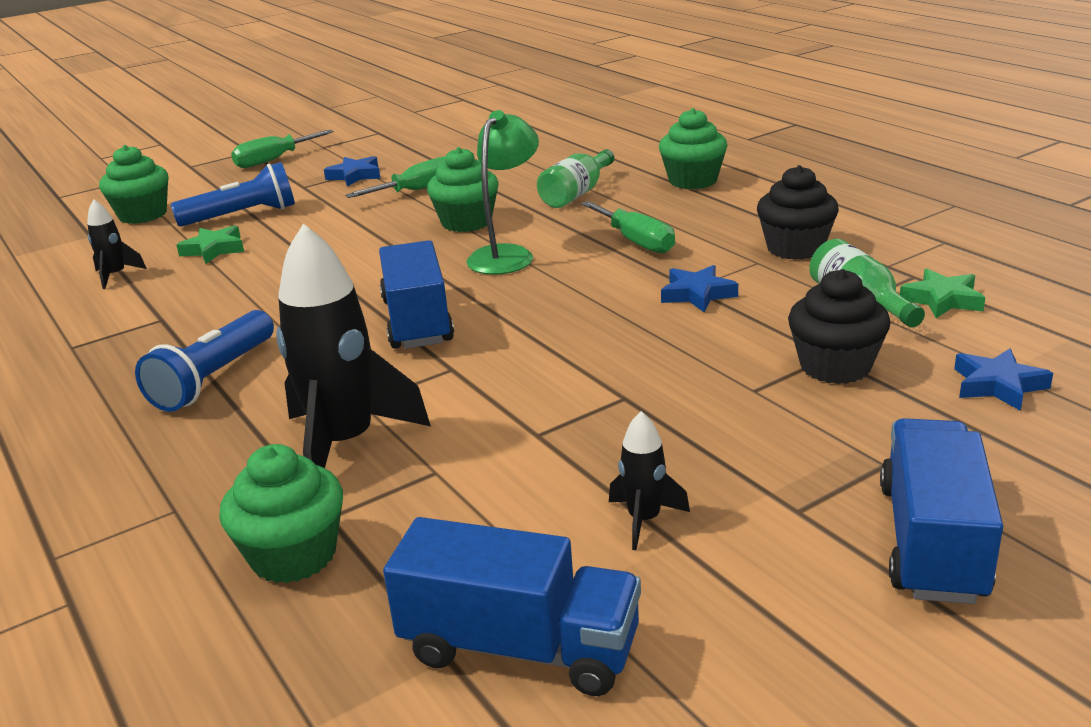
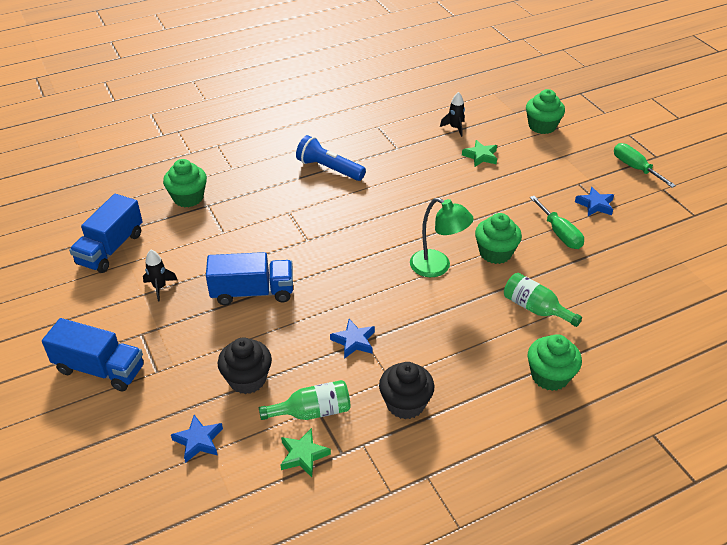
camera: 95 degrees right, 15 degrees up
(242, 216) = (531, 162): blue flashlight -> none
(345, 444) = (256, 208): black rocket -> none
(417, 321) = (362, 230): blue truck -> blue truck (252, 292)
(636, 241) = (441, 326): green screwdriver -> none

